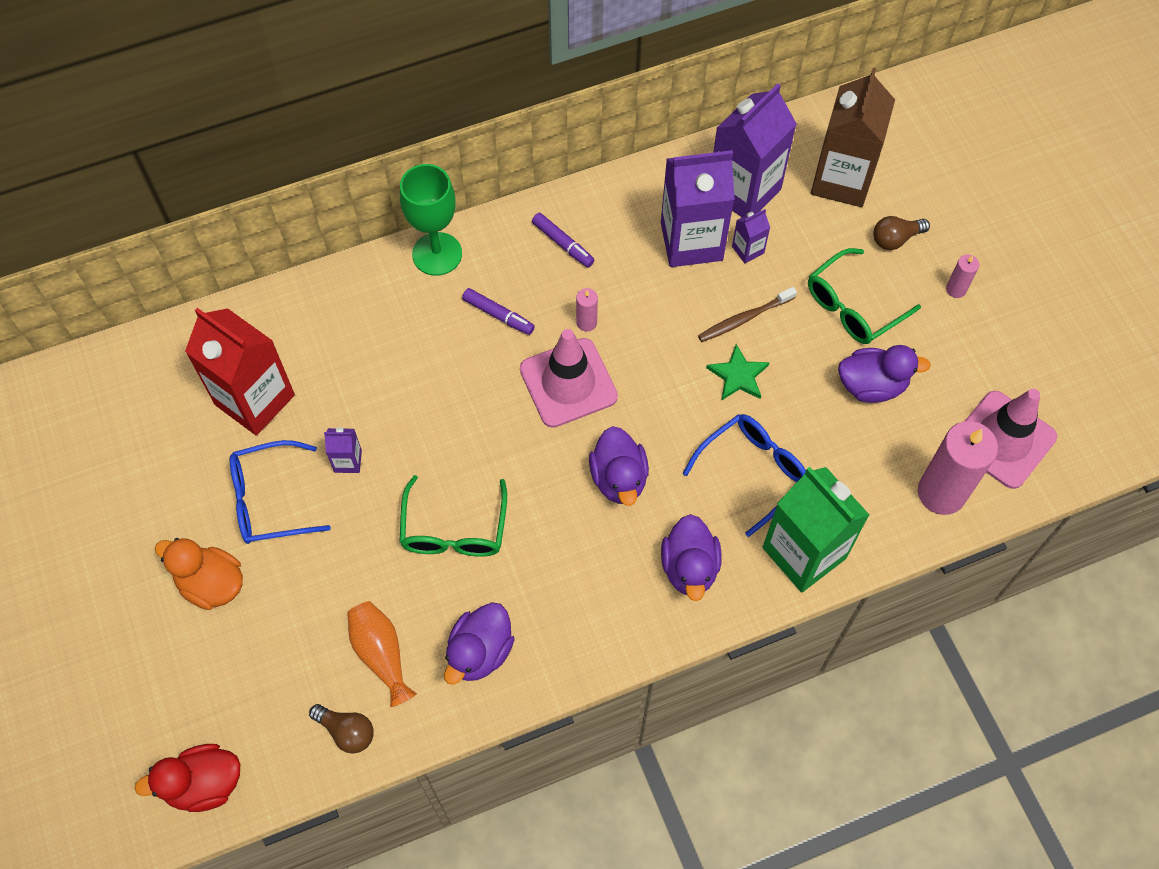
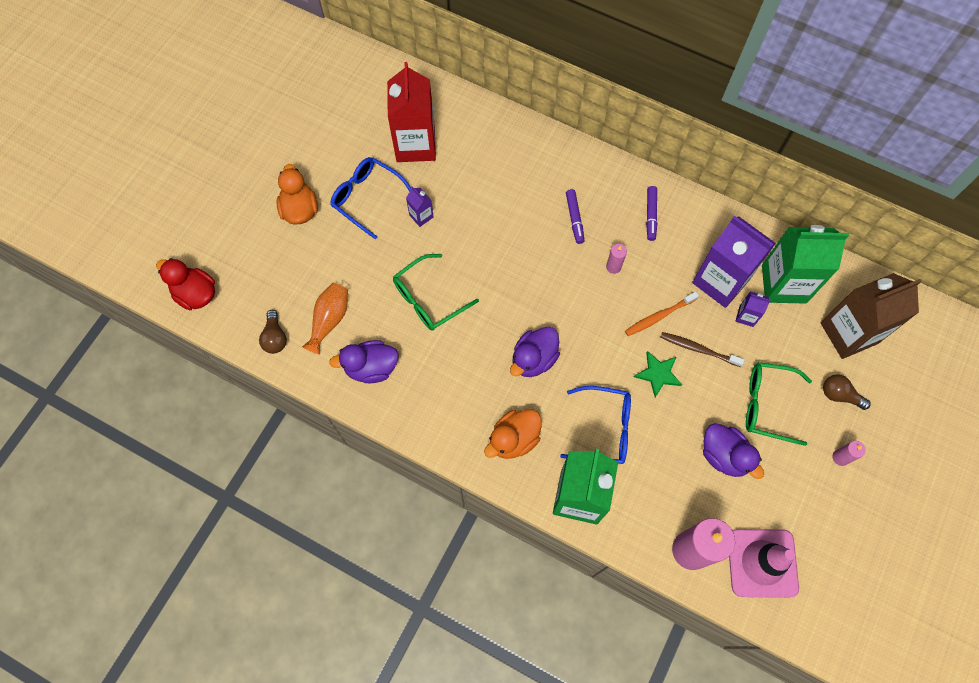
camera: 50 degrees right, 5 degrees up
(437, 254) = (581, 158): green goblet -> none
(568, 383) = (567, 287): pink traffic cone -> none
(678, 325) = (659, 316): none -> orange toothbrush
(689, 567) = (513, 439): purple duck -> orange duck
(744, 191) = (783, 284): purple carton -> green carton

